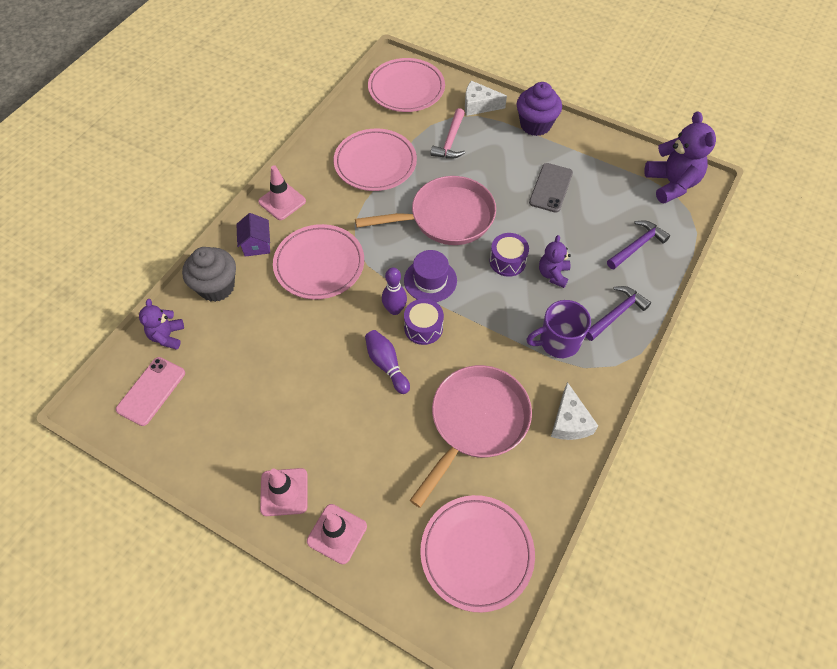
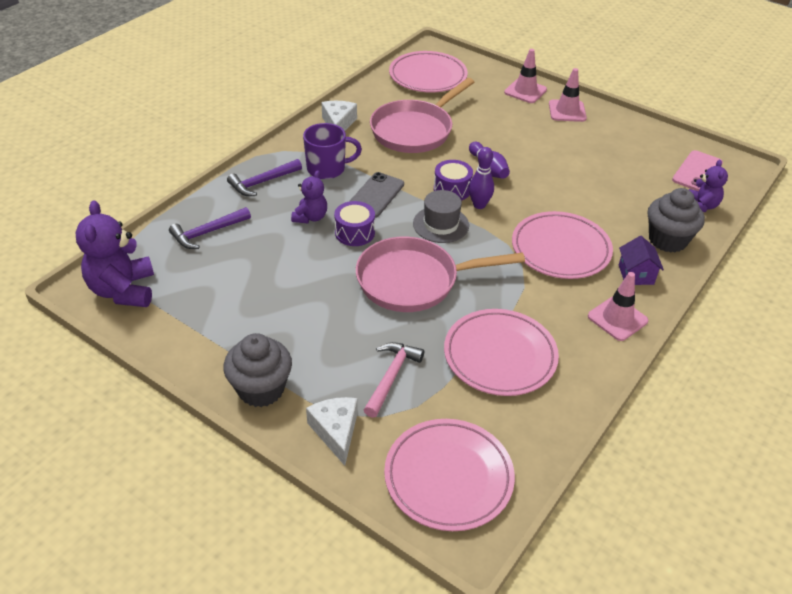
camera: 175 degrees left, 15 degrees down
(430, 280) = (441, 224): purple hat -> grey hat
(479, 105) = (336, 432): white cheese -> white cheese turned 120 degrees counterclockwise
(535, 125) = (261, 389): purple cupcake -> grey cupcake
(551, 188) = (276, 301): grey phone -> grey phone (376, 195)

